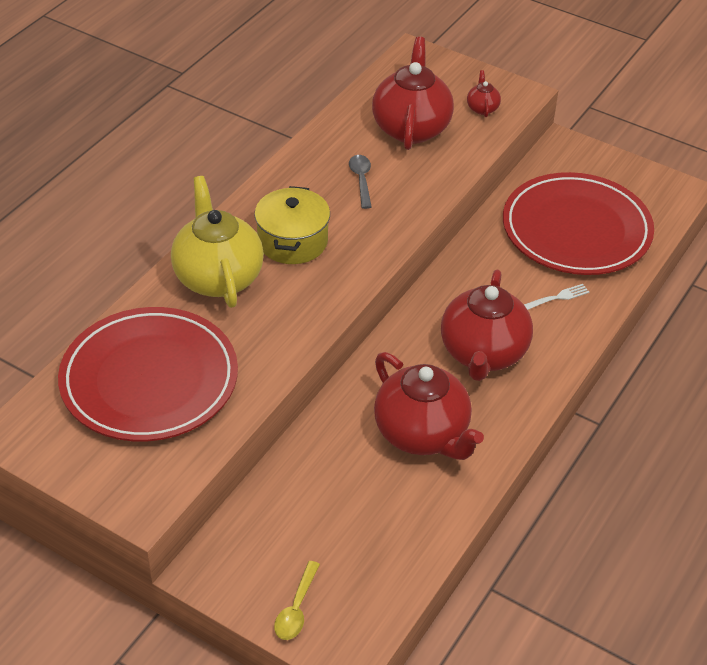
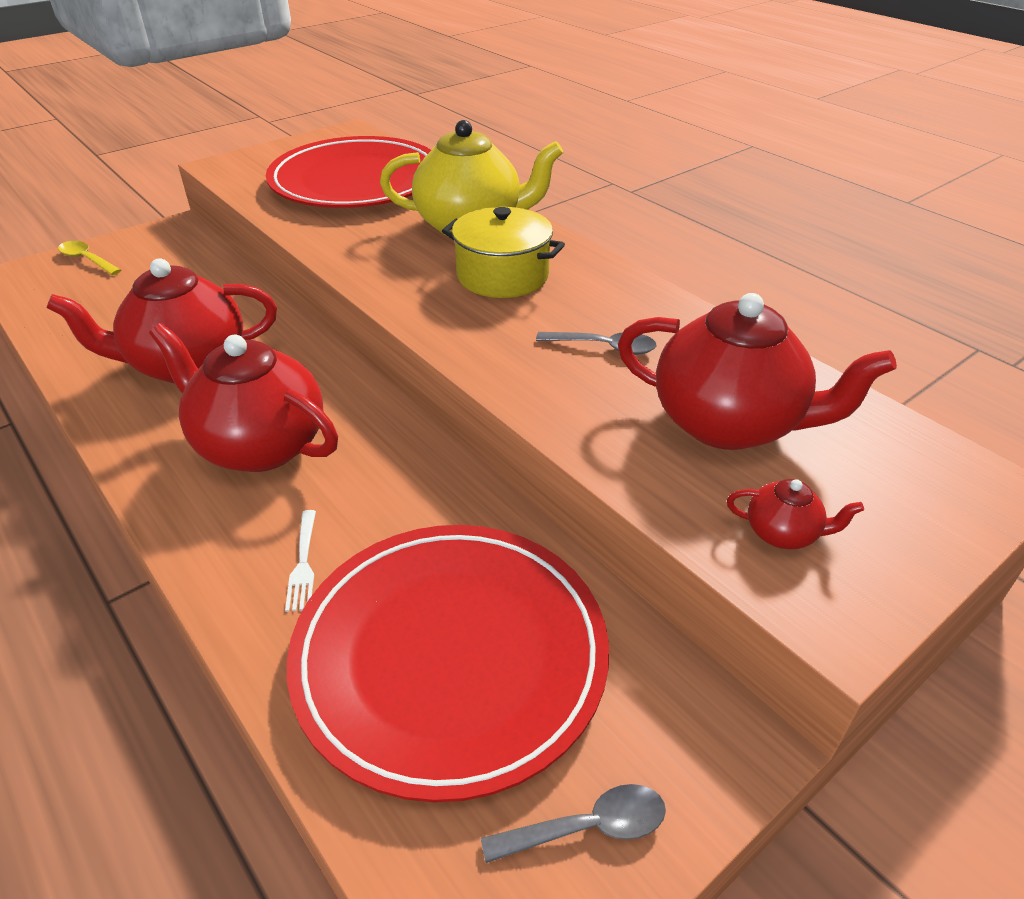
camera: 110 degrees right, 5 degrees down
(622, 177) = (587, 827): none -> grey spoon

